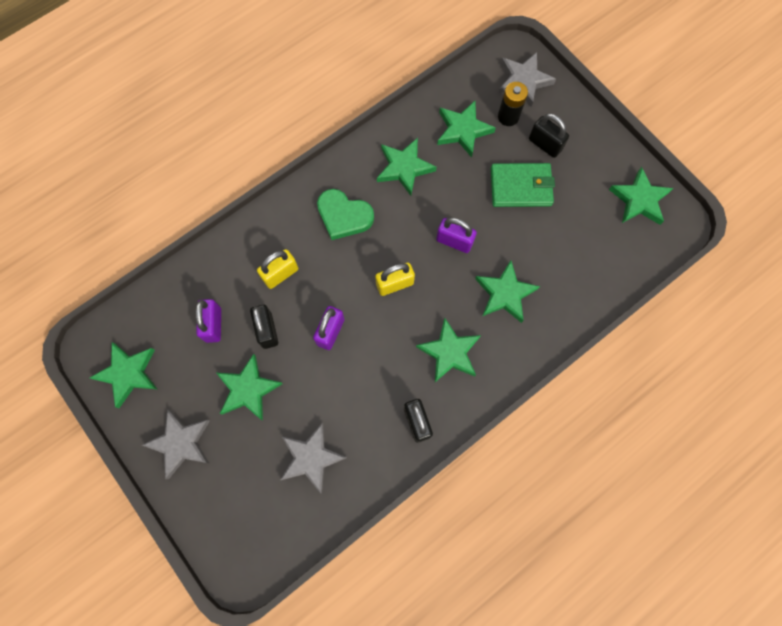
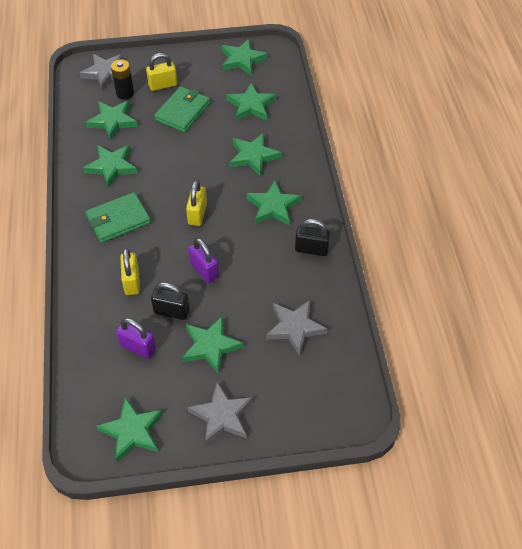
camera: 60 degrees left, 20 degrees down
(344, 216) = (118, 220): green heart -> green wallet
(454, 241) = (192, 165): purple padlock -> none
(545, 144) = (163, 85): black padlock -> yellow padlock
(576, 249) = (251, 106): none -> green star

